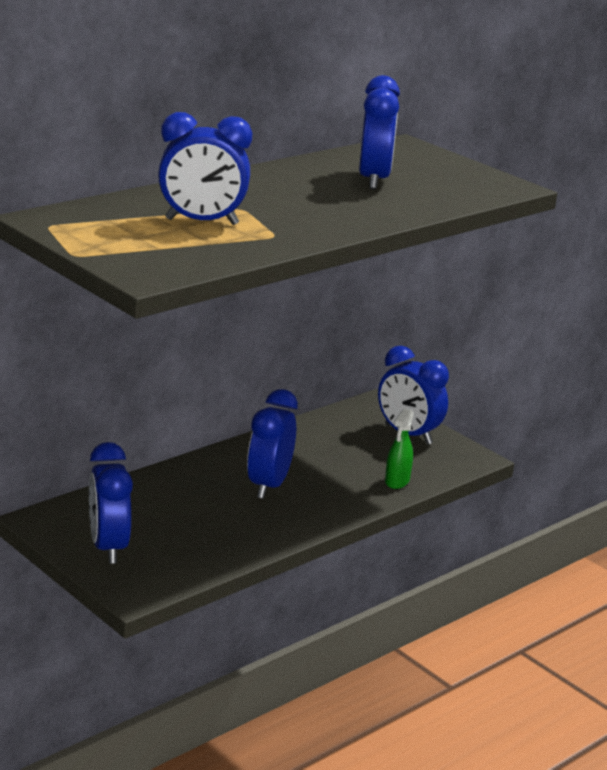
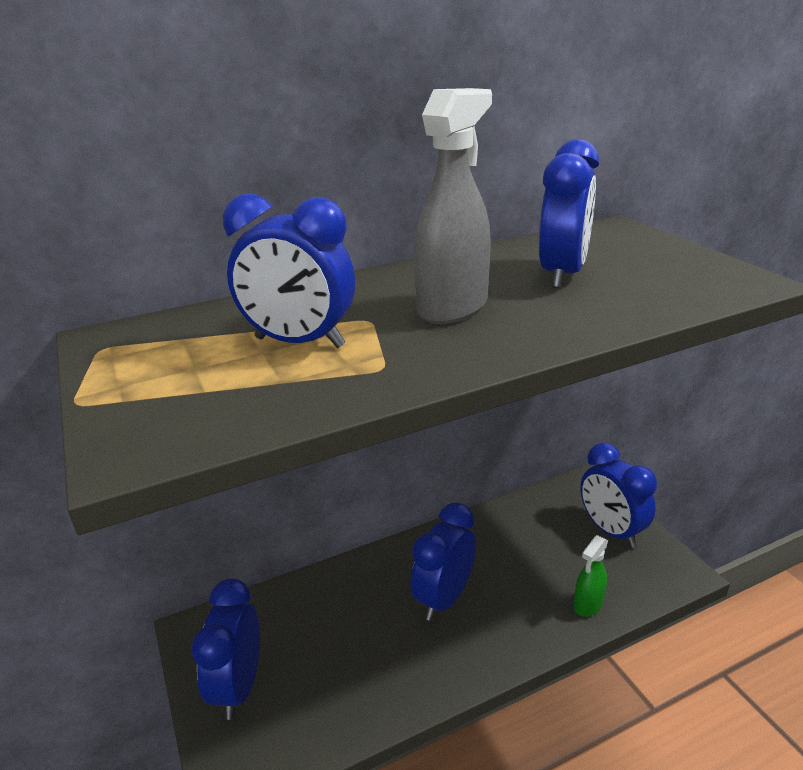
camera: 20 degrees right, 5 degrees up
(301, 201) = (453, 307): none -> grey spray bottle

